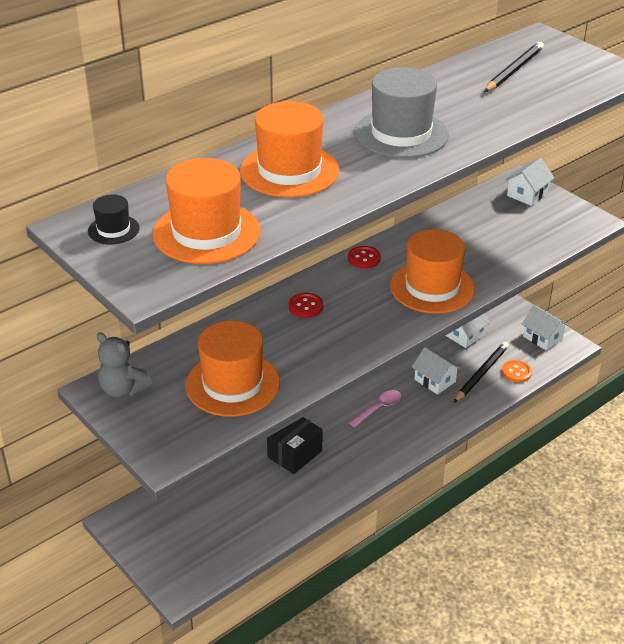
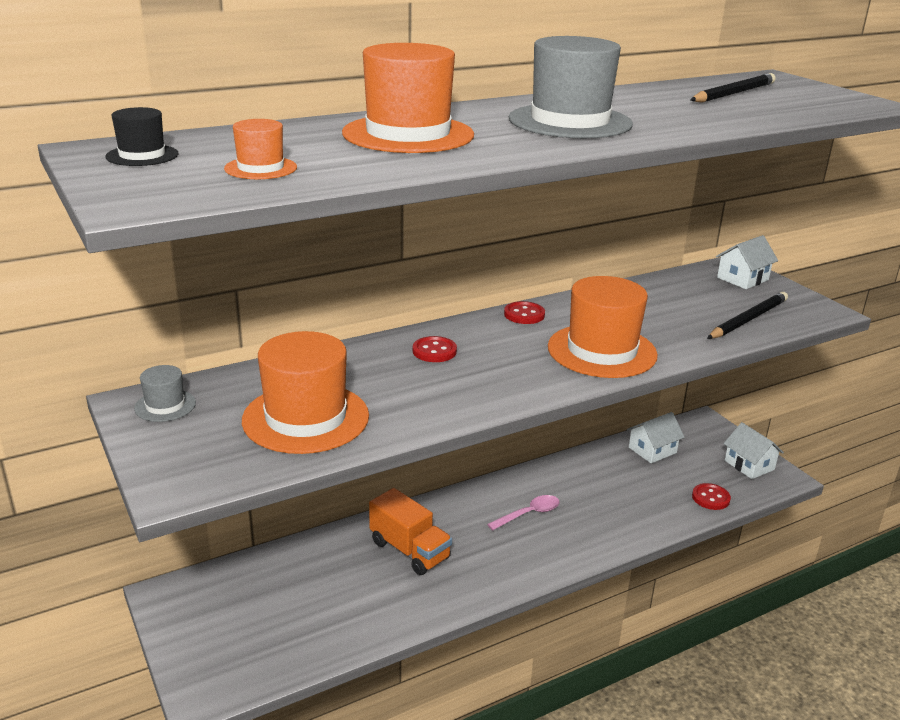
camera: 10 degrees right, 10 degrees down
(123, 389) = (165, 405): grey teddy bear -> grey hat
(206, 232) = (260, 168): orange hat -> orange hat, size x0.48
(294, 454) = (409, 550): black box -> orange truck
(435, 380) = (606, 493): white house -> none
(481, 373) = (665, 493): black pencil -> black pencil (748, 319)
(516, 372) = (710, 498): orange button -> red button

